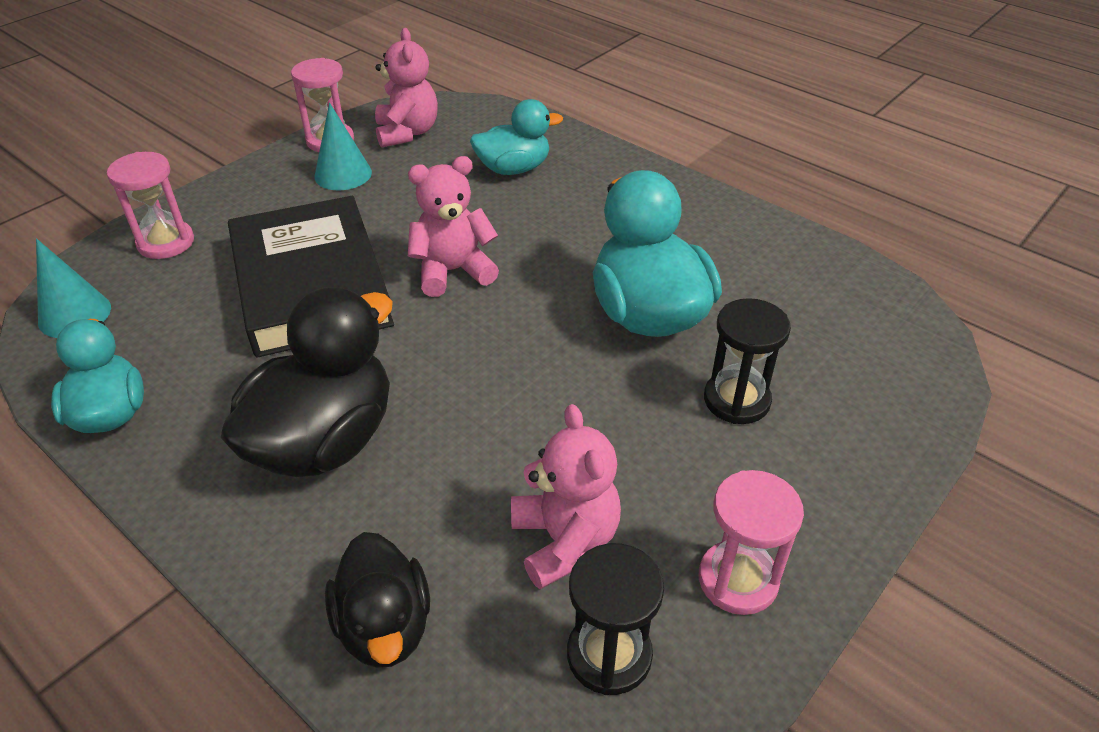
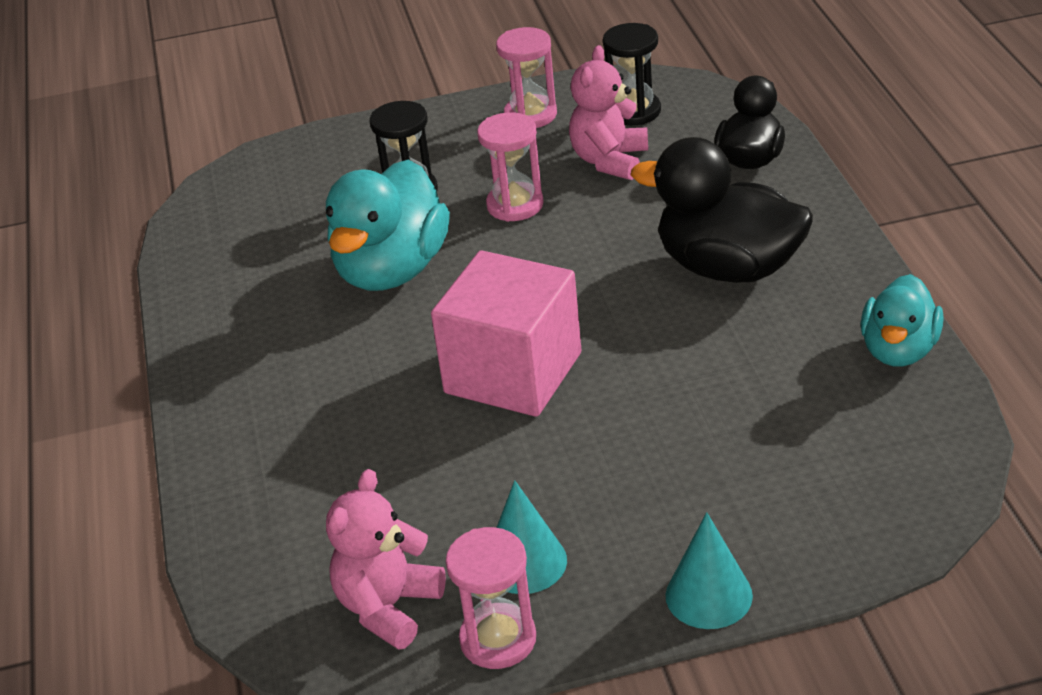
camera: 140 degrees left, 5 degrees down
(74, 314) = (919, 471): turquoise cone -> turquoise cone (708, 595)
(166, 242) = (793, 536): pink hourglass -> pink hourglass (515, 205)
(310, 284) = (659, 412): black book -> none
(324, 441) = (729, 268): black duck -> black duck turned 45 degrees clockwise
(453, 271) = (513, 373): pink teddy bear -> pink cube
(513, 169) = (326, 481): turquoise duck -> none

